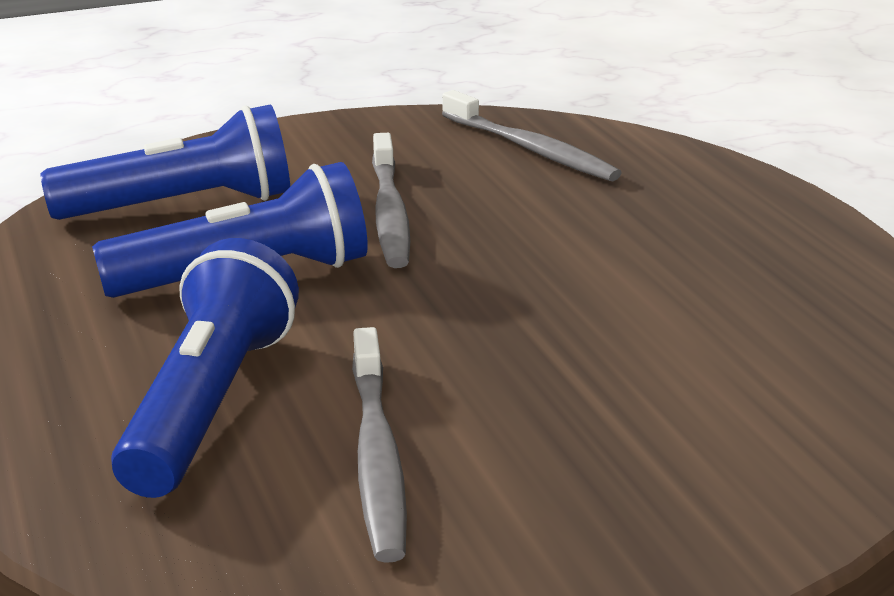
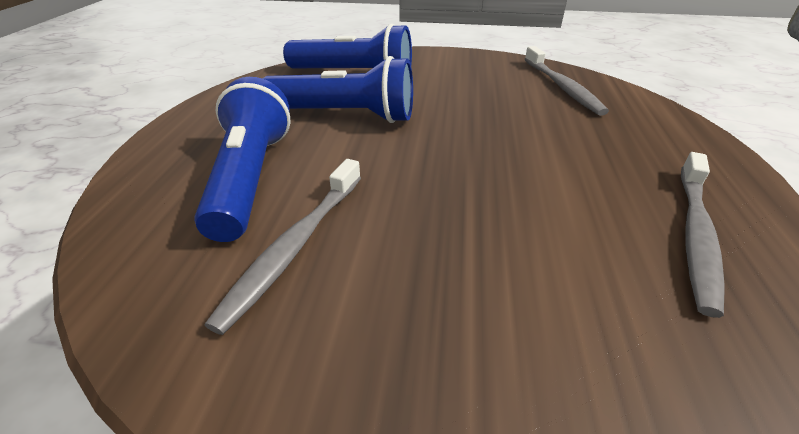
camera: 30 degrees right, 10 degrees up
(210, 403) = (250, 178): blue flashlight -> blue flashlight turned 45 degrees counterclockwise
(389, 213) = (450, 102): grey toothbrush -> grey toothbrush (695, 235)

